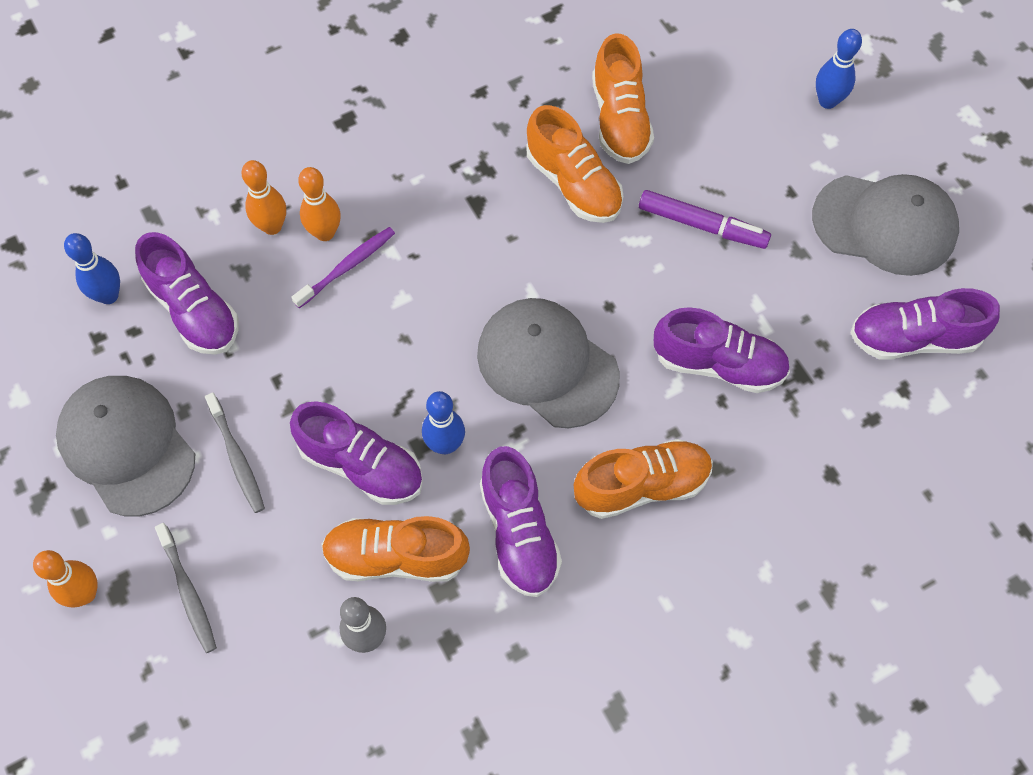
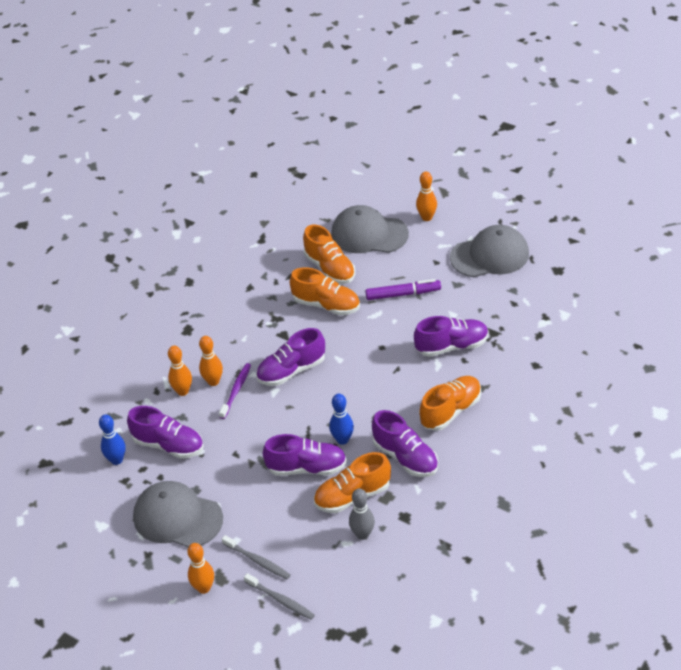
camera: 25 degrees left, 20 degrees down
(237, 457) = (239, 495): grey toothbrush -> grey toothbrush (280, 600)
(547, 364) = (369, 384): grey cap -> grey cap (369, 234)
(827, 101) = (426, 217): blue bowling pin -> orange bowling pin
(913, 338) = (535, 295): purple shoe -> purple shoe (291, 371)

